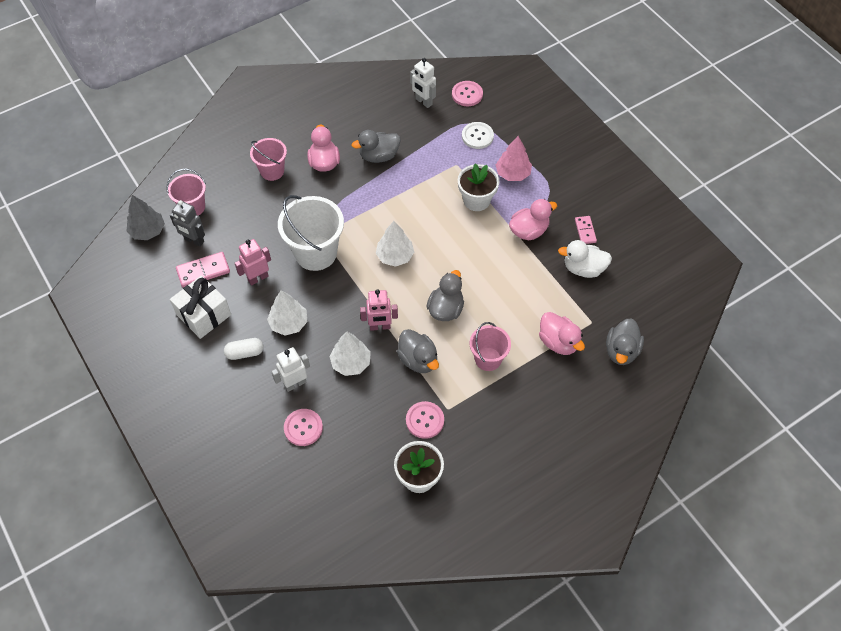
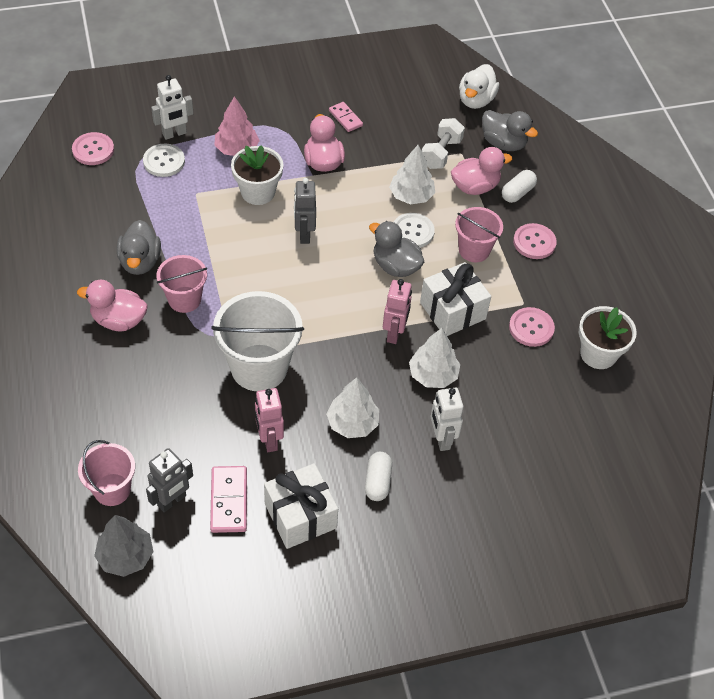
camera: 75 degrees left, 5 degrees down
(272, 171) = (100, 381): pink bucket -> pink bucket (184, 299)
(303, 428) = (504, 446): pink button -> pink button (534, 242)
(395, 256) = (301, 290): white tree -> white tree (411, 196)
(418, 360) = (452, 311): grey duck -> white gift
(423, 102) = (79, 193): white robot -> white robot (174, 134)
(449, 241) = (304, 234): none -> grey robot
(486, 311) = (412, 231): none -> white button
(568, 375) = (517, 193): none -> white capsule
(583, 268) = (393, 136): white duck -> white duck (476, 100)
(583, 307) = (441, 153): none -> white dumbbell
(585, 231) = (345, 118): pink domino -> pink domino turned 45 degrees clockwise

